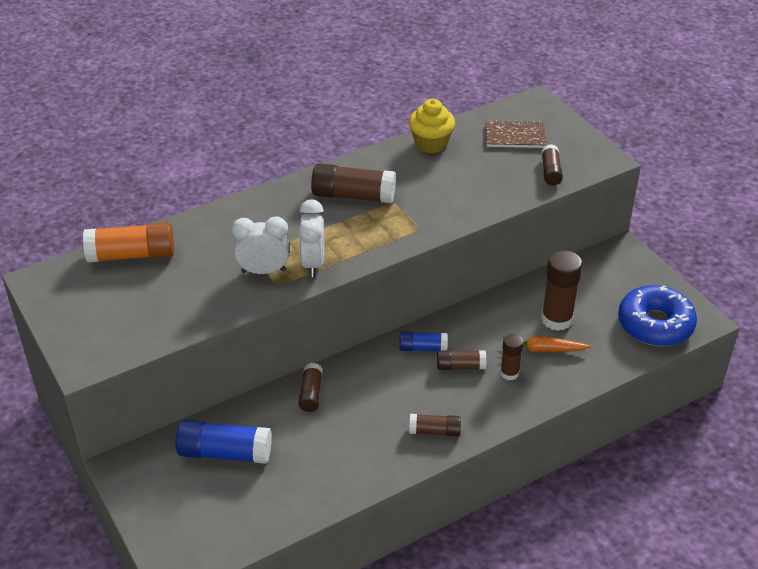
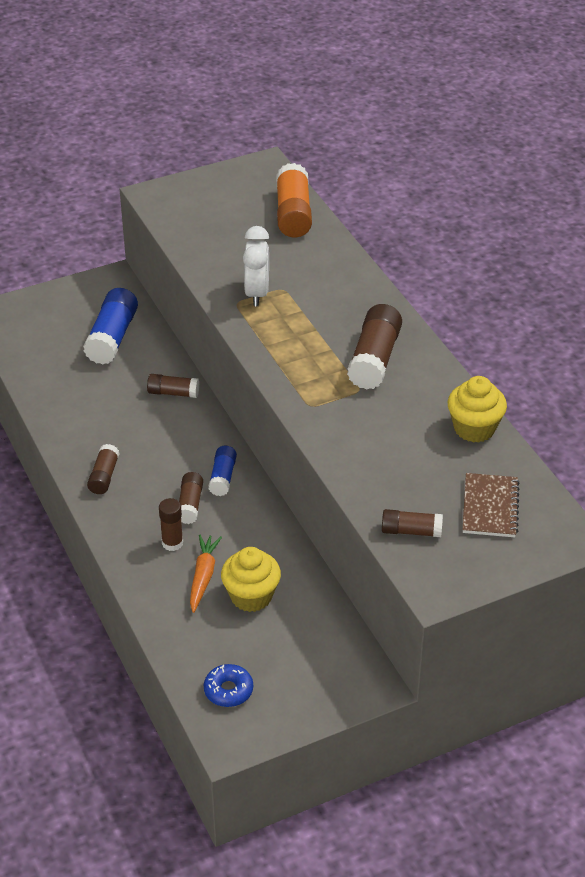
camera: 95 degrees right, 0 degrees up
(313, 263) = (263, 326): white clock -> none
(556, 319) = (251, 596): brown glue stick -> yellow cupcake
(655, 324) = (228, 690): blue donut -> blue donut, size x0.50

